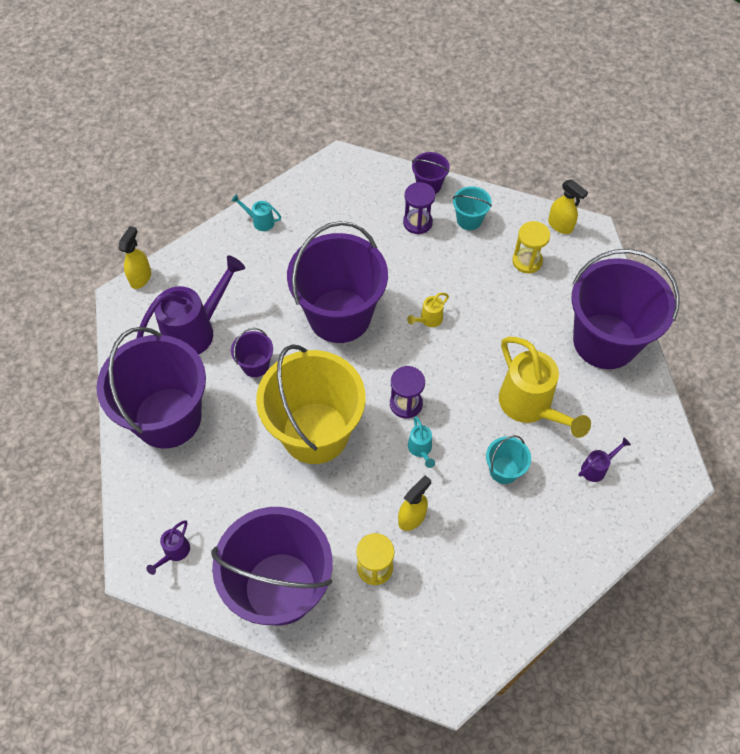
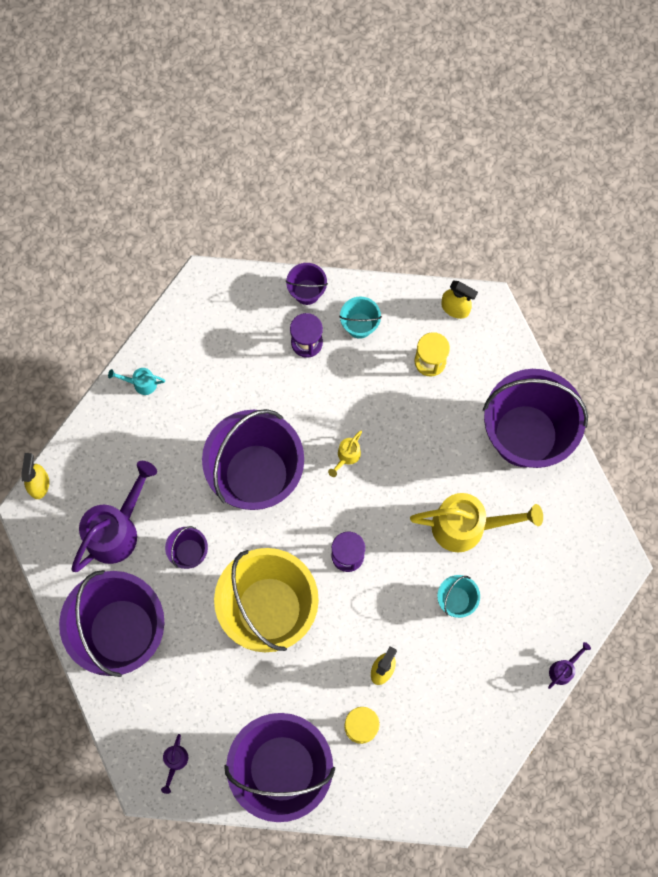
camera: 15 degrees left, 15 degrees up
(420, 449) = (373, 599): turquoise watering can -> none
(530, 406) = (466, 526): yellow watering can -> yellow watering can turned 45 degrees counterclockwise
(596, 468) = (541, 575): purple watering can -> purple watering can (563, 669)

